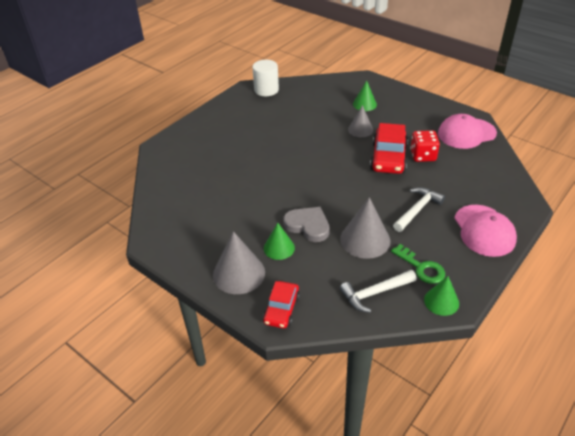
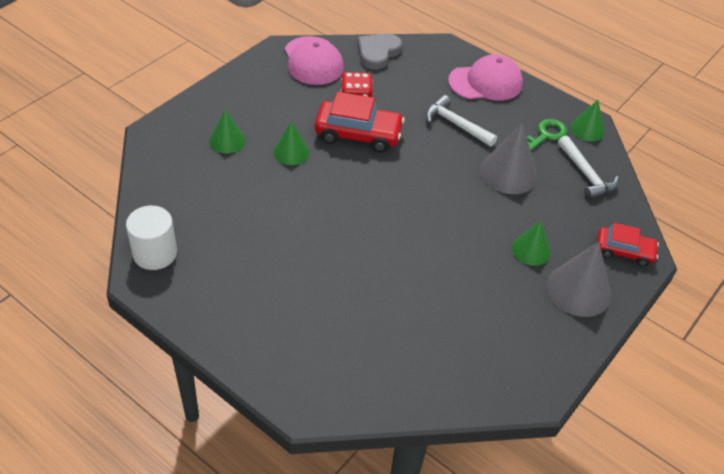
camera: 95 degrees left, 5 degrees up
(308, 226) = (490, 220): grey heart -> grey heart (377, 53)
(360, 129) = (291, 152): grey cone -> green cone

